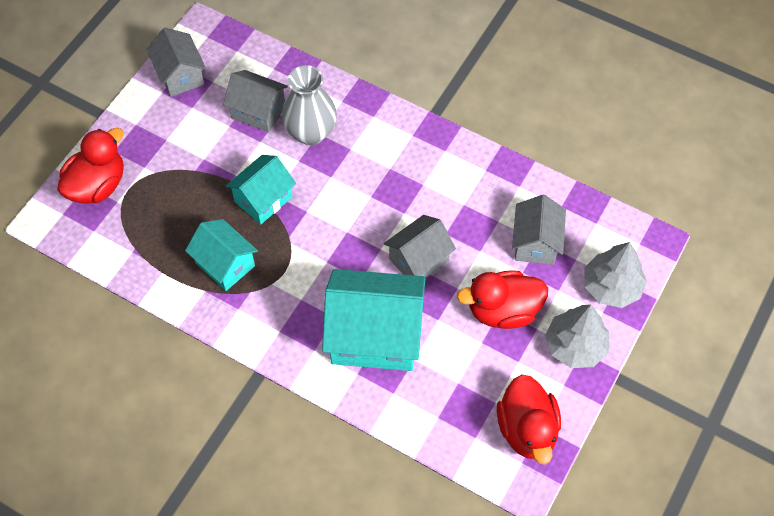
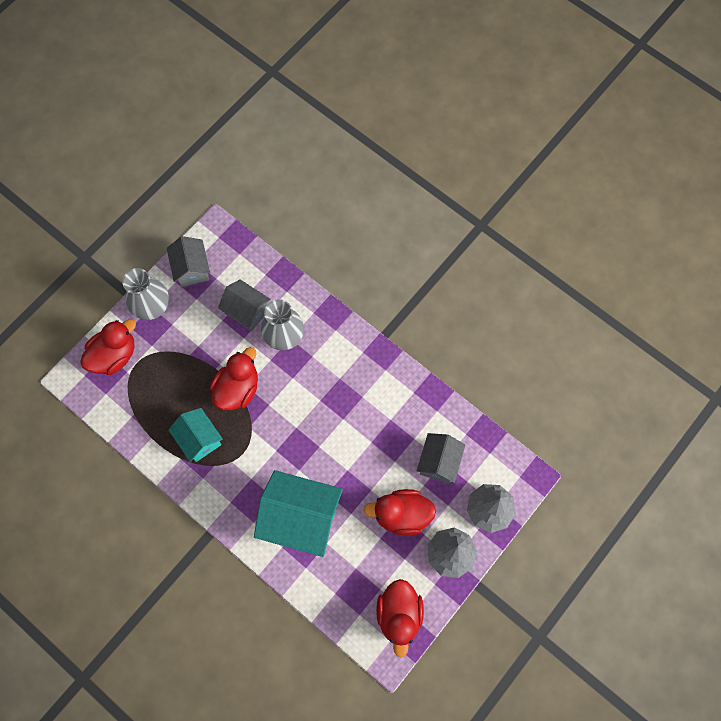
camera: 10 degrees right, 10 degrees up
(137, 124) = (152, 307): none -> grey vase
(263, 199) = (237, 389): turquoise house -> red duck
(419, 260) = (346, 461): grey house -> none

